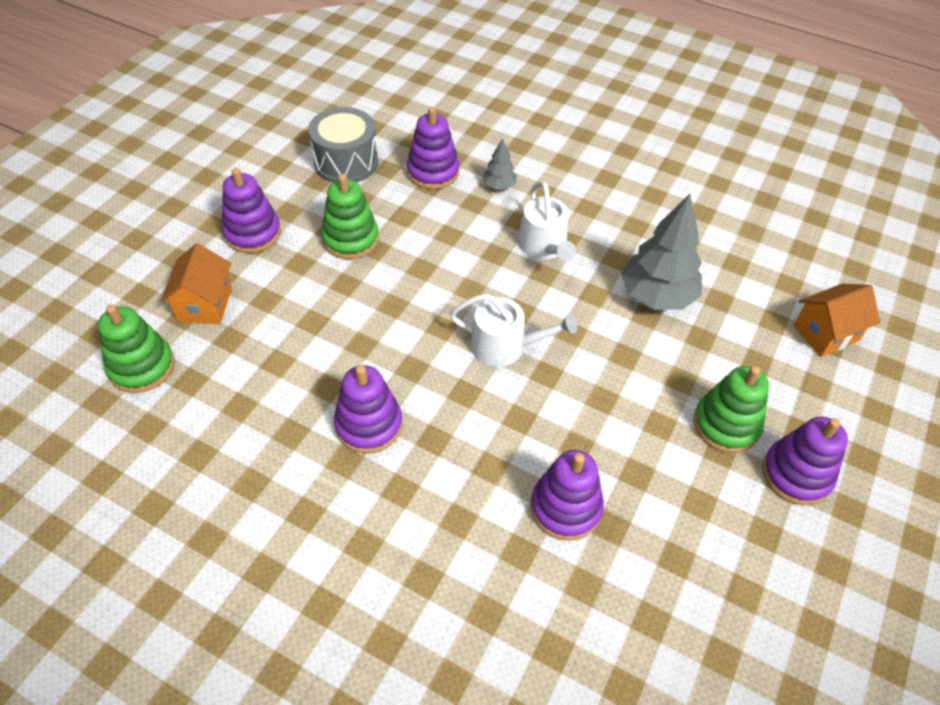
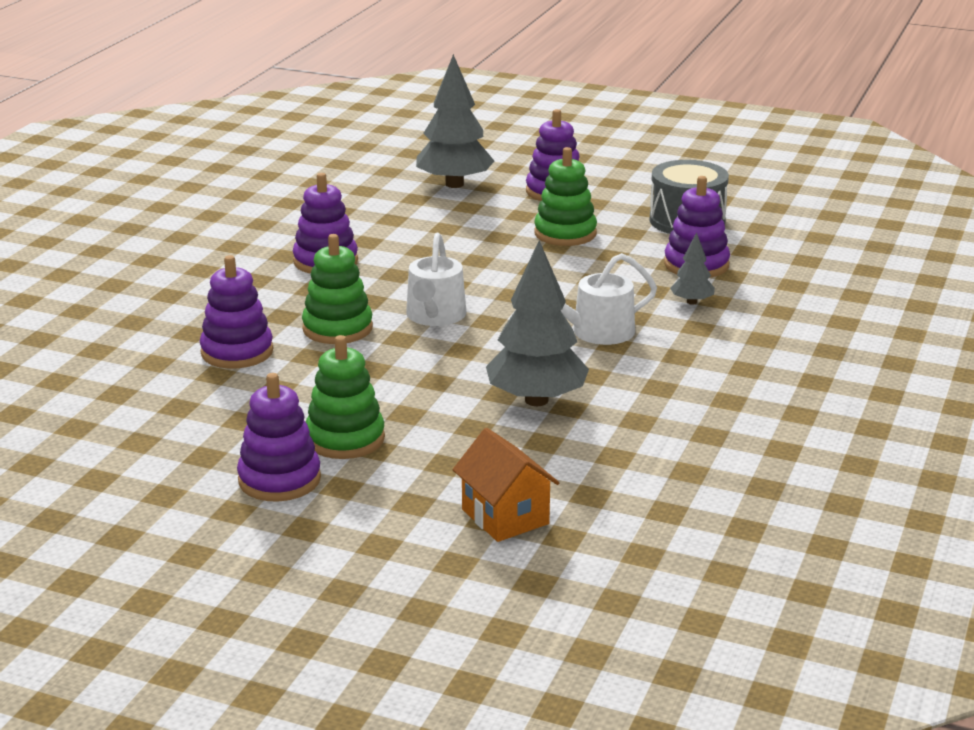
camera: 85 degrees right, 25 degrees down
(142, 367) = (377, 172): green stacking toy -> green stacking toy (337, 328)
(205, 304) = (454, 184): orange house -> grey tree

